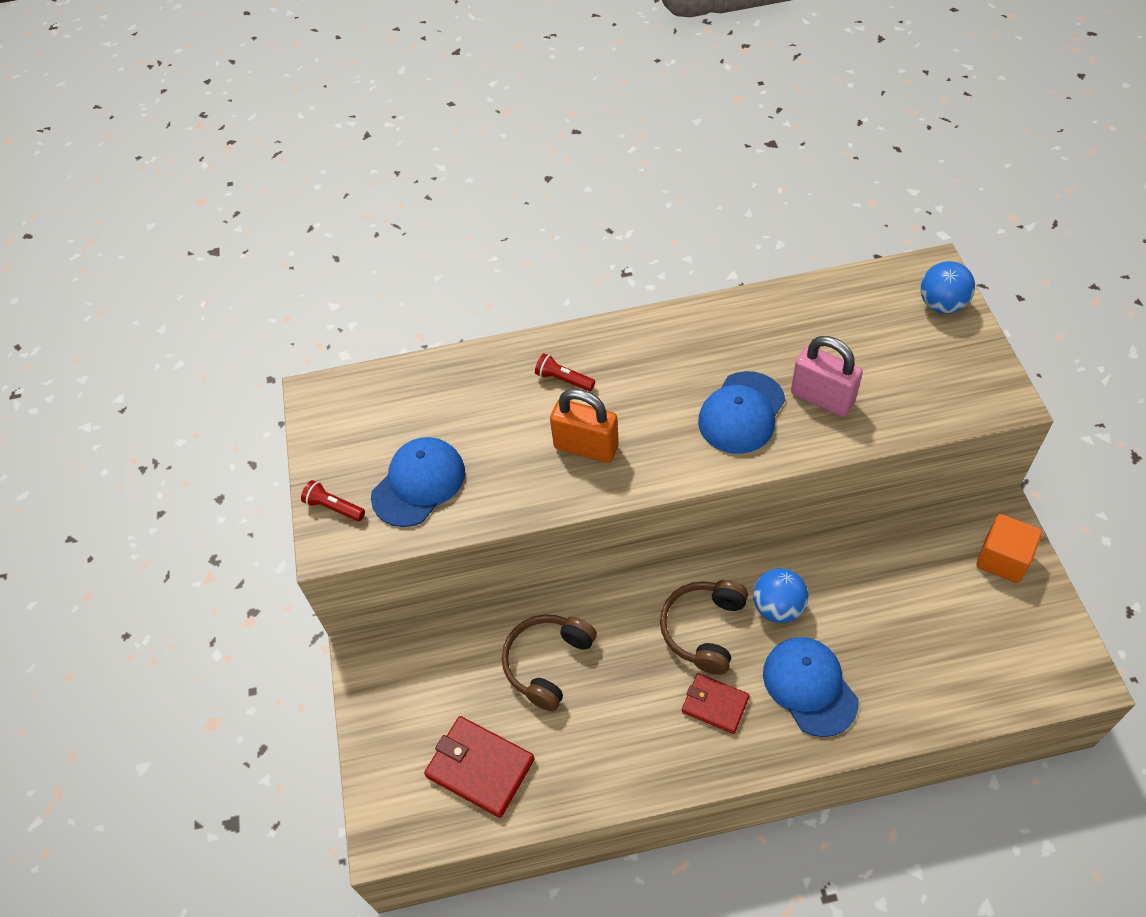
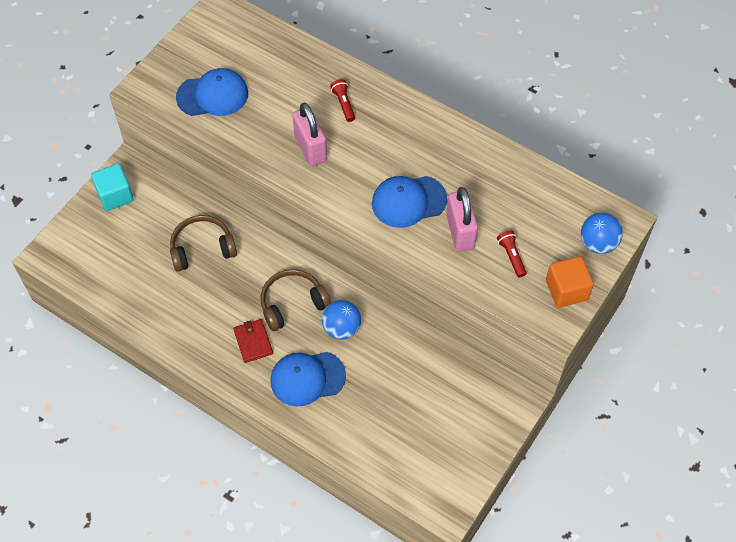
camera: 40 degrees right, 5 degrees up
(334, 507) = (163, 72): red flashlight -> red flashlight (511, 256)
(386, 698) = (115, 195): none -> turquoise cube
(480, 767) = (118, 265): red wallet -> none
(586, 447) = (310, 148): orange padlock -> pink padlock
(809, 686) = (307, 378): blue cap -> blue cap turned 120 degrees counterclockwise
(1002, 559) = (488, 418): orange cube -> orange cube (566, 290)

